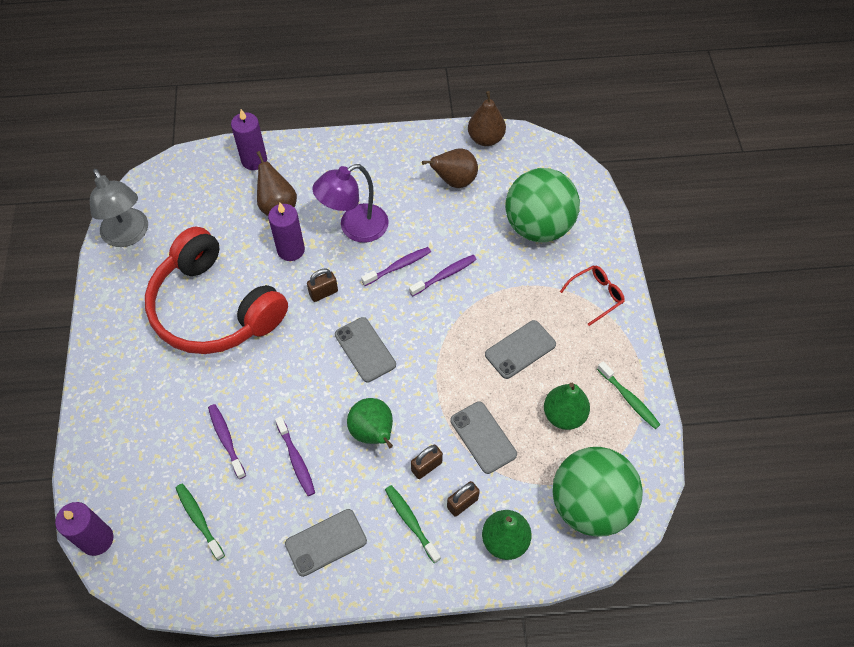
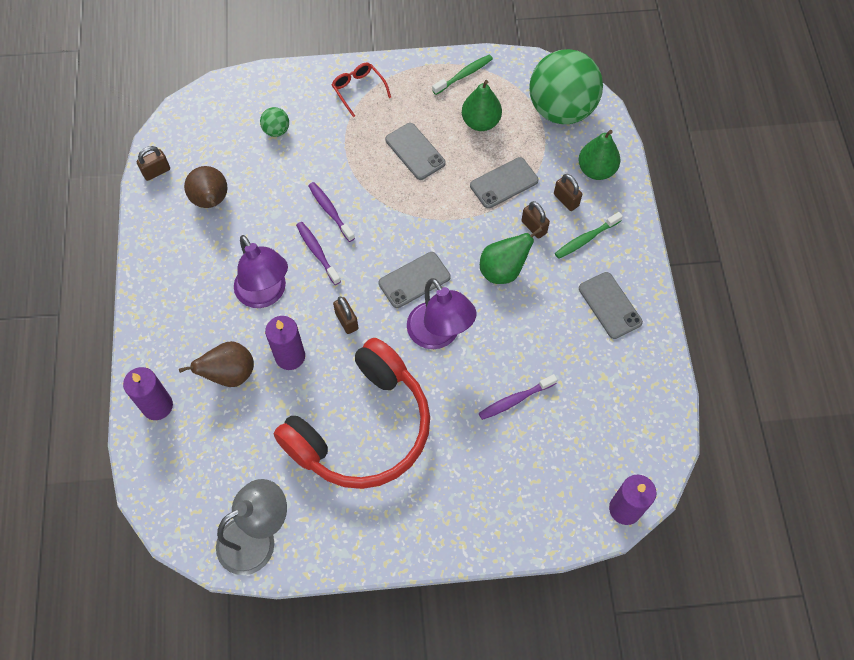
camera: 90 degrees left, 5 degrees up
(199, 519) = (597, 416): green toothbrush -> none
(296, 460) = (533, 335): purple toothbrush -> none
(302, 371) = (439, 335): none -> purple lamp
(485, 139) = (156, 171): brown pear -> brown padlock
(538, 227) = (276, 130): green ball -> green ball, size x0.40

